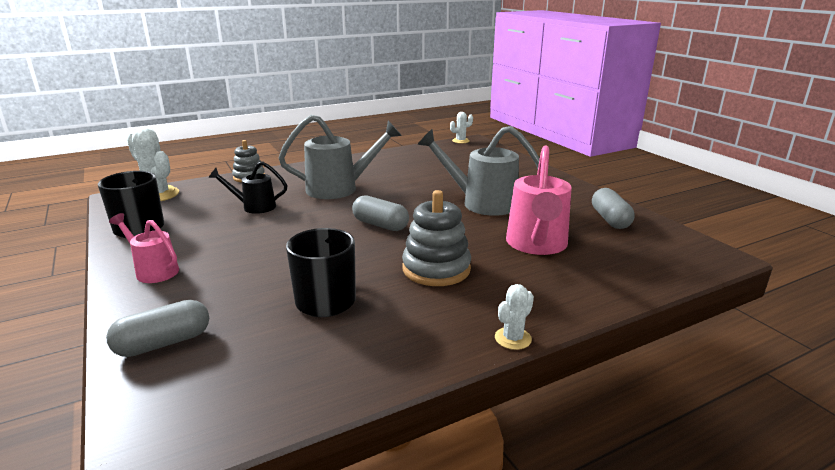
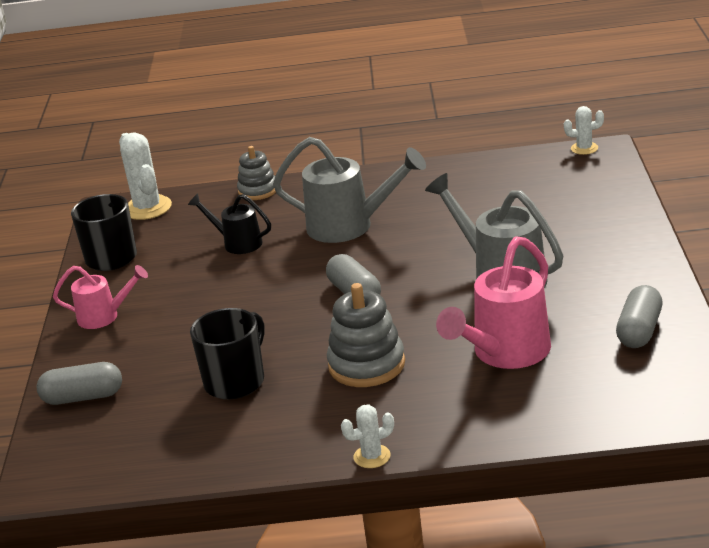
camera: 30 degrees right, 5 degrees up
(153, 270) = (104, 317): pink watering can -> pink watering can turned 120 degrees clockwise

